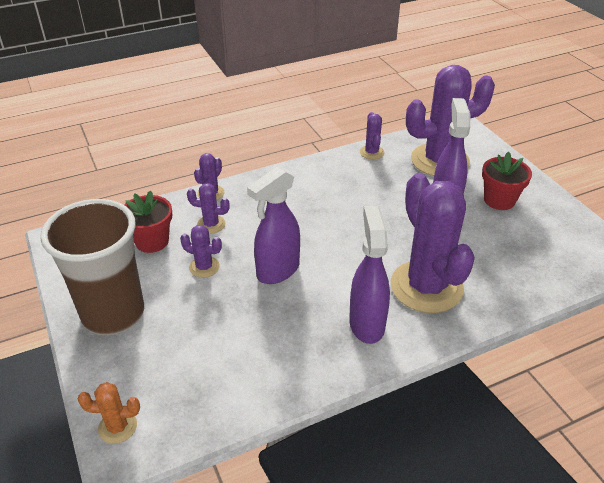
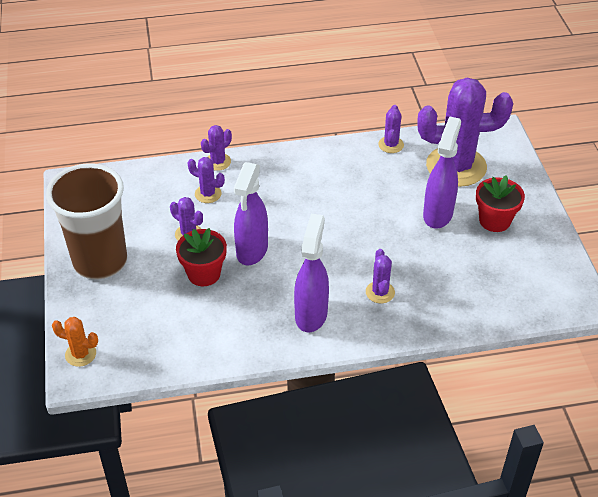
camera: 15 degrees right, 5 degrees up
(152, 241) = (150, 200): red flower pot -> red flower pot (204, 274)
(277, 271) = (252, 251): purple spray bottle -> purple spray bottle turned 45 degrees counterclockwise
(426, 287) = (380, 292): purple cactus -> purple cactus, size x0.43

